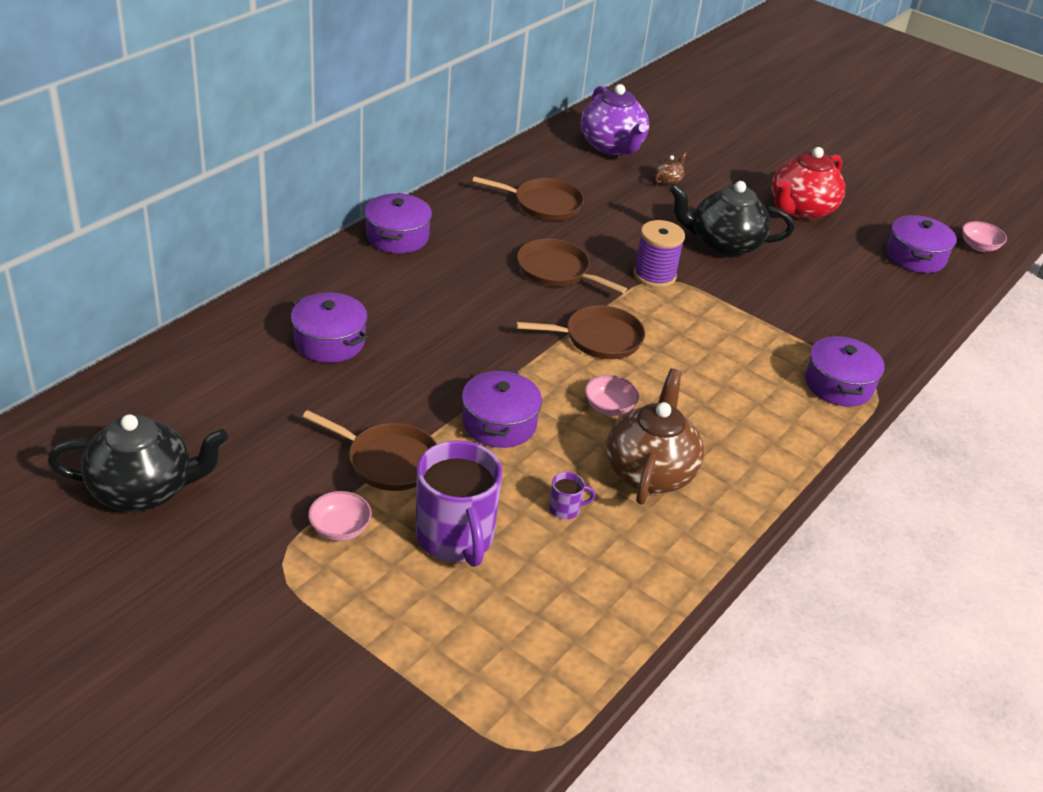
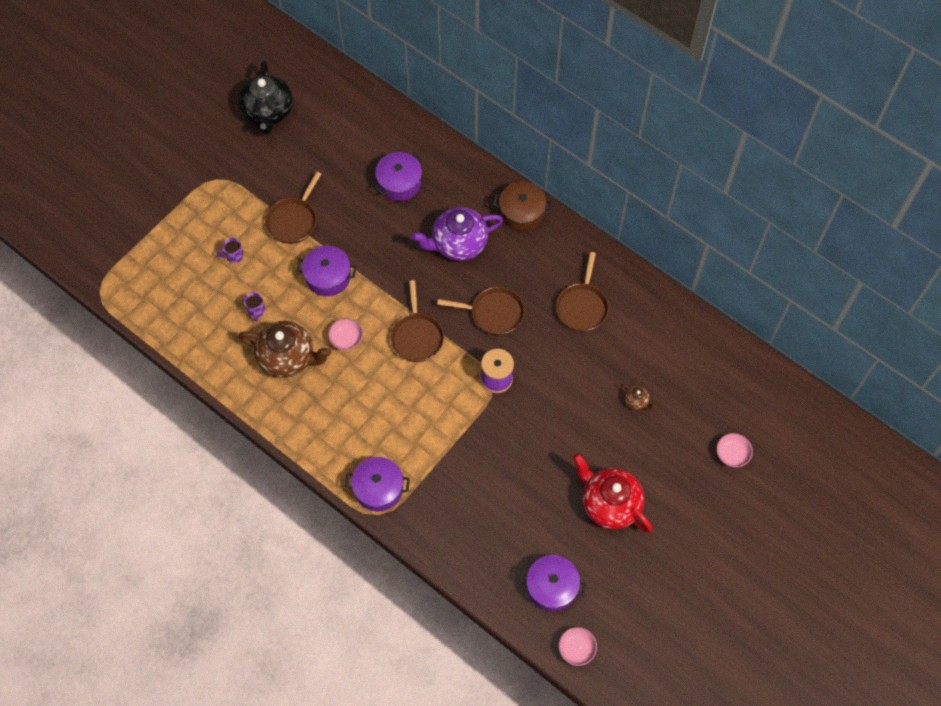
camera: 95 degrees right, 25 degrees up
(340, 528) = (241, 202): pink bowl -> pink bowl (732, 454)
(397, 237) = (522, 212): purple pot -> brown pot
(455, 538) = (234, 256): purple mug -> purple mug, size x0.41
(557, 271) = (493, 313): brown pan -> brown pan turned 60 degrees clockwise
(612, 147) = (684, 361): purple teapot -> purple teapot (458, 244)
(723, 245) = (545, 433): black teapot -> none

